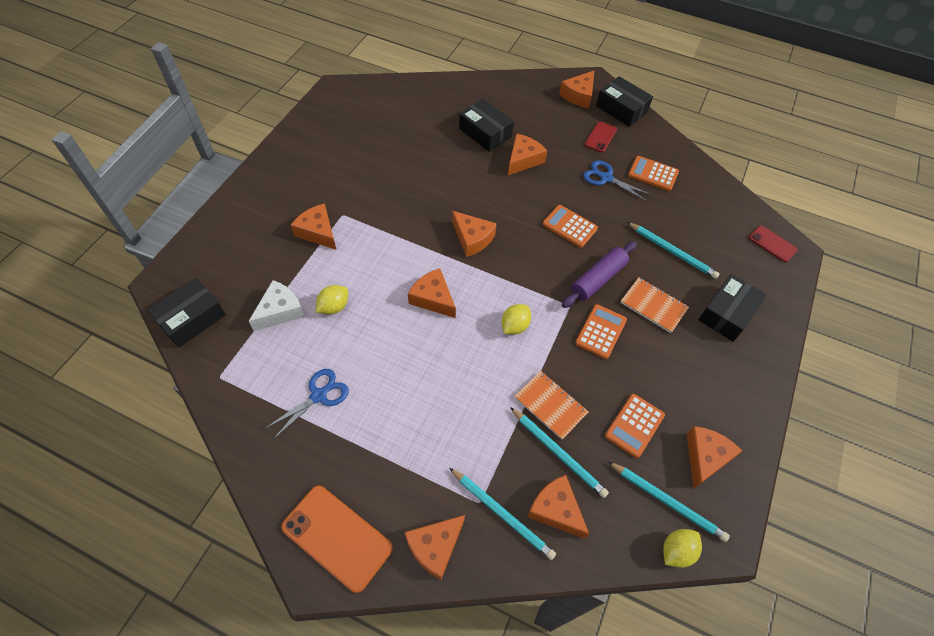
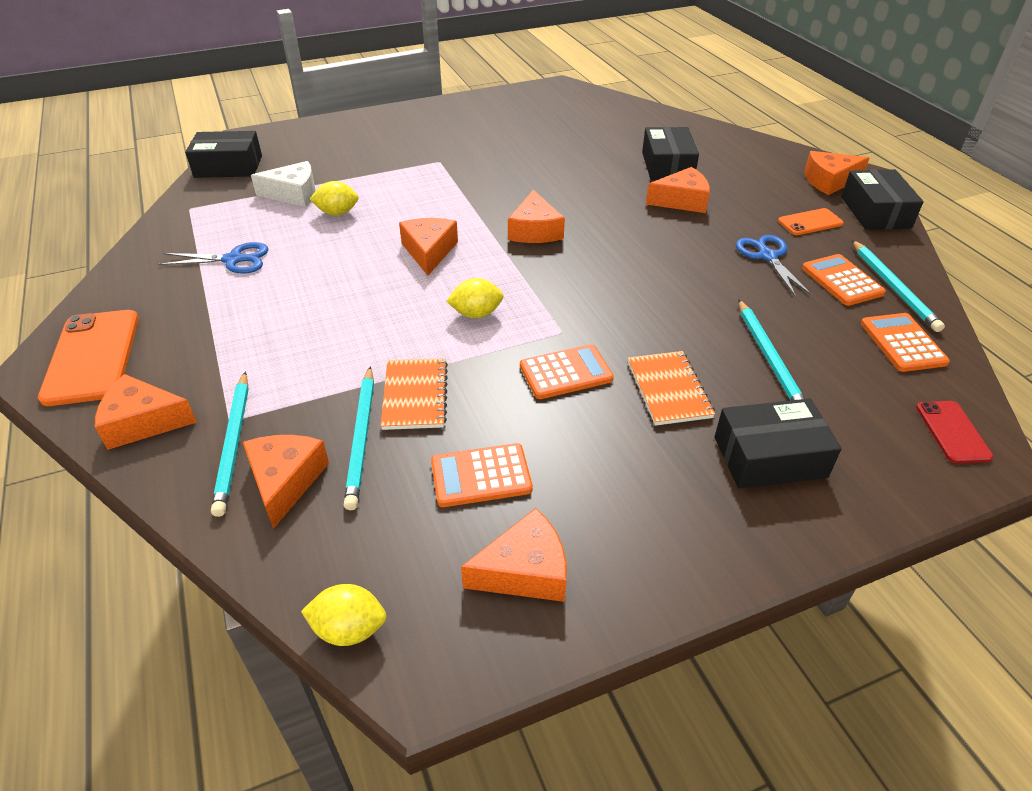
camera: 45 degrees right, 15 degrees down
(318, 232) = (401, 162): orange cheese -> none
(569, 226) = (659, 272): orange calculator -> orange calculator (902, 343)
(598, 279) = (630, 329): purple rolling pin -> none
(600, 137) = (810, 222): red phone -> orange phone
(667, 501) = (412, 574): turquoise pencil -> turquoise pencil (893, 287)

